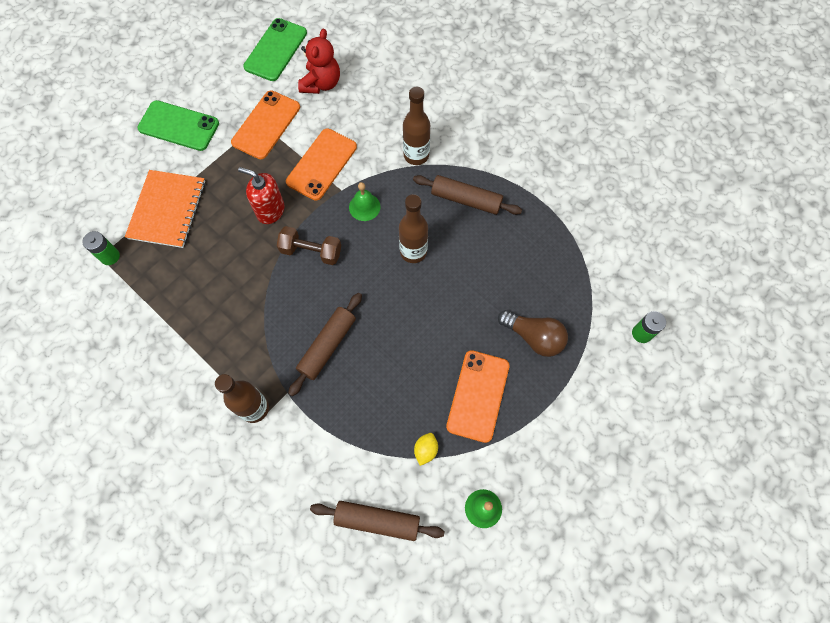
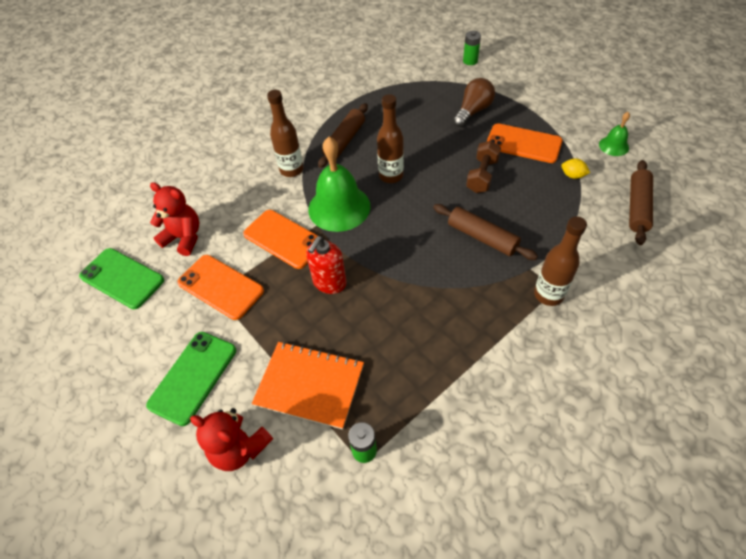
camera: 80 degrees left, 15 degrees down
(118, 170) = (239, 448): none -> red teddy bear
(311, 251) = (381, 248): brown dumbbell -> brown dumbbell (482, 175)
(364, 207) = (339, 207): green bell -> green bell, size x2.04

